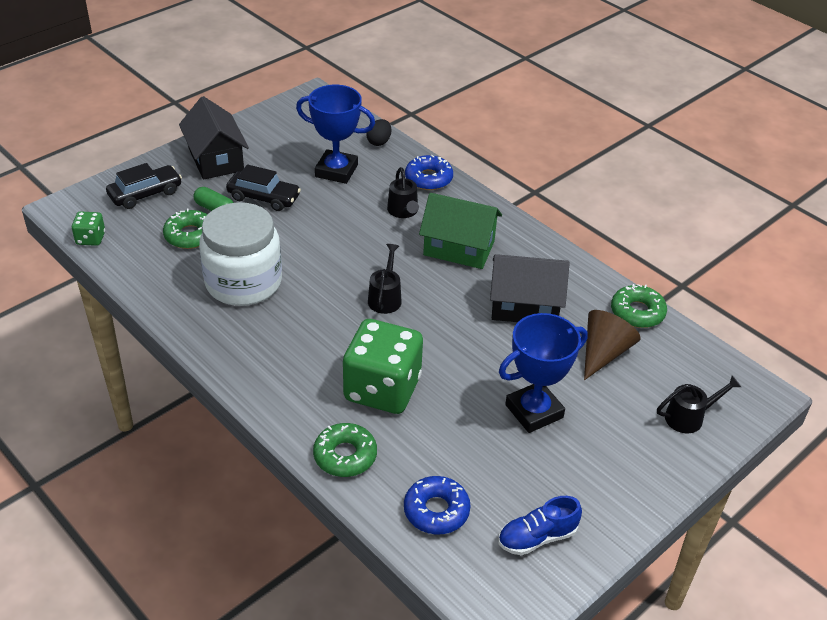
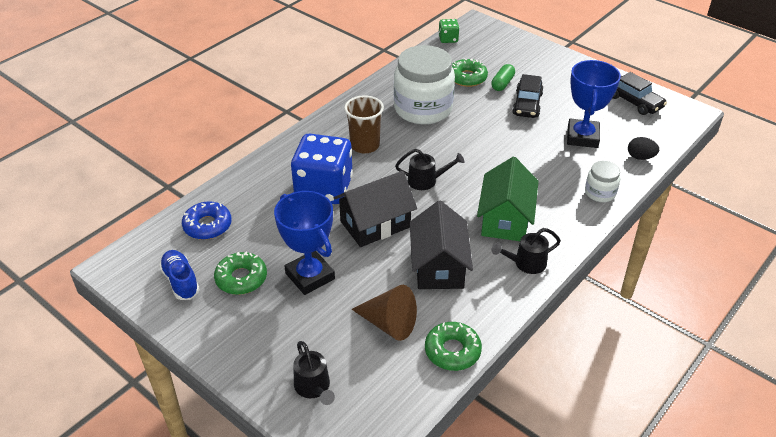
camera: 85 degrees right, 0 degrees up
(145, 194) = (506, 51): black car -> black car (634, 102)
(216, 159) = (564, 75): black house -> black house (375, 224)
(305, 343) = (365, 145): none -> brown cup
(345, 456) = (257, 177): green donut -> green donut (241, 278)
(382, 389) = (324, 188): green dice -> blue dice
(403, 212) = (543, 181): black watering can -> black watering can (525, 263)
(428, 178) = (600, 193): blue donut -> white jar

